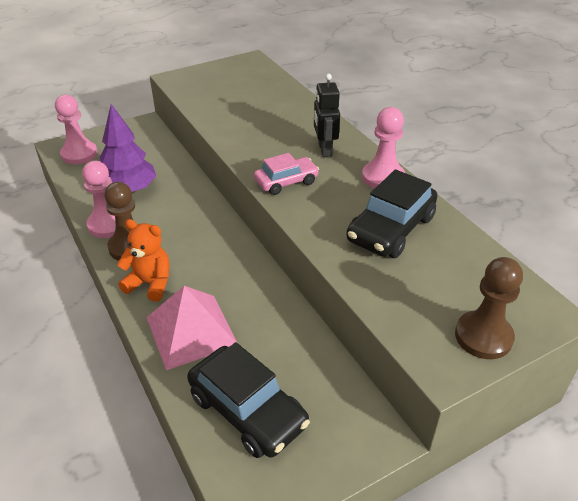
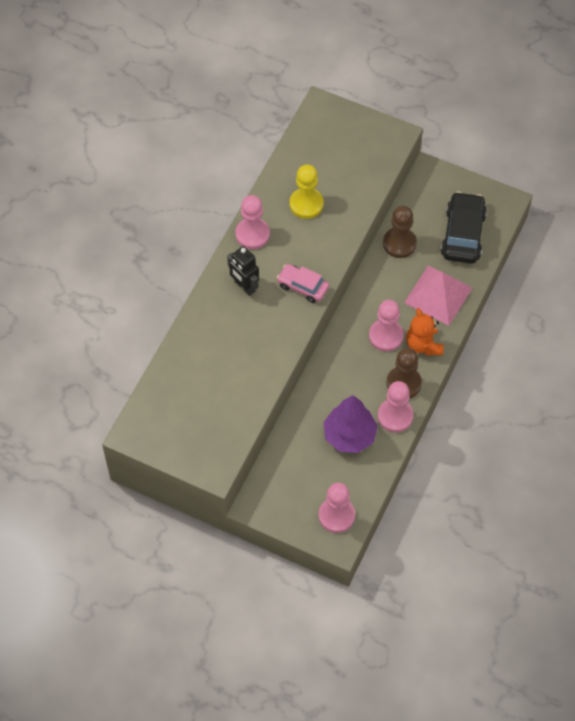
camera: 125 degrees left, 20 degrees up
(192, 261) = (386, 336): none -> pink pawn
(324, 150) = (244, 287): black robot -> black robot turned 90 degrees clockwise
(391, 229) = (306, 204): black car -> yellow pawn
(483, 336) = (362, 128): brown pawn -> brown pawn (399, 243)

